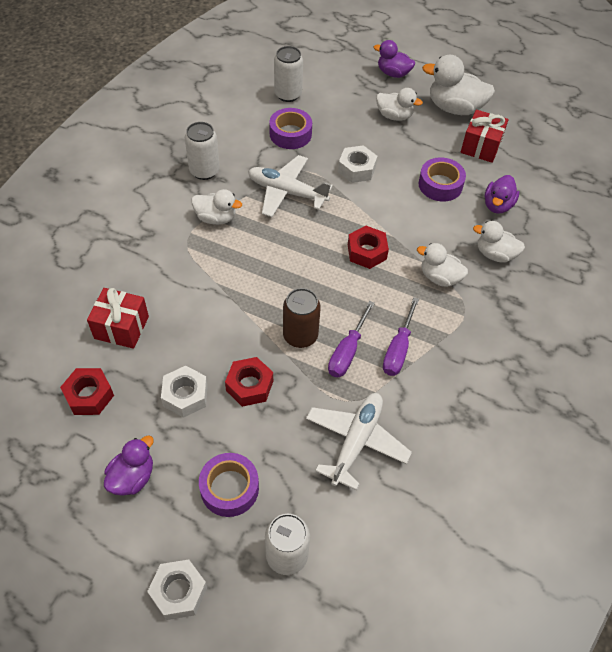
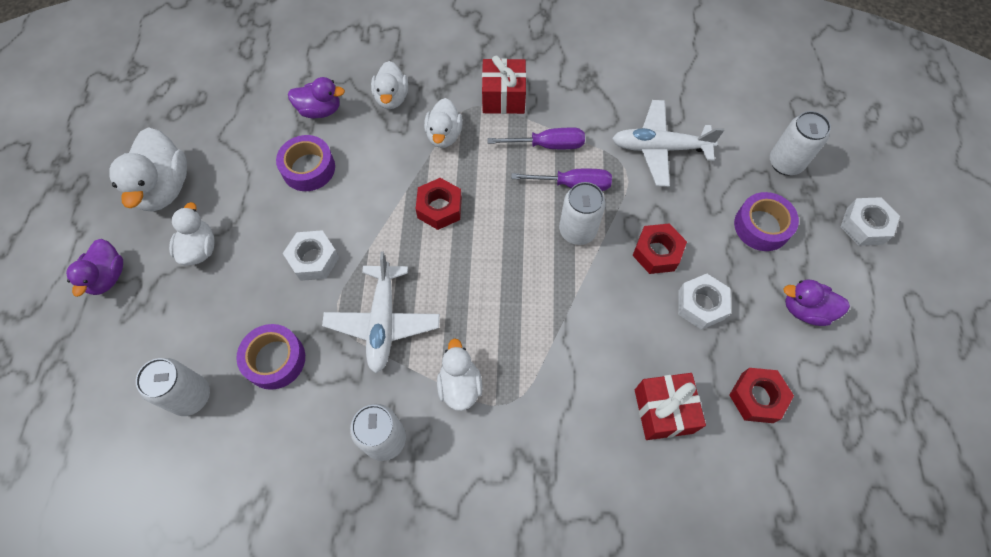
camera: 110 degrees left, 10 degrees up
(300, 336) = (577, 231): brown can -> white can
(481, 146) = (229, 145): red gift -> red gift (503, 97)

